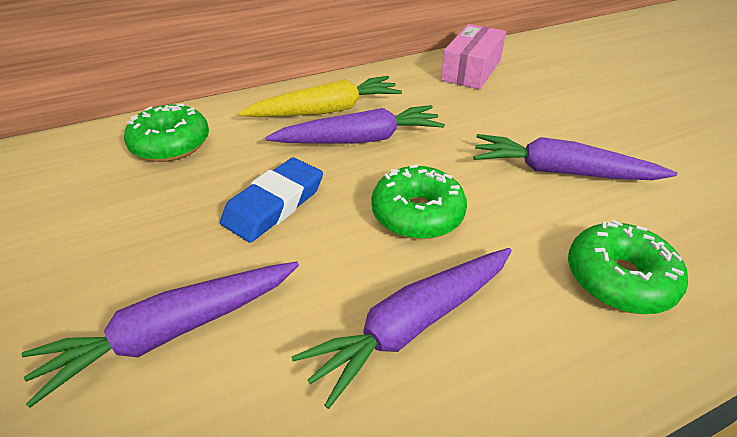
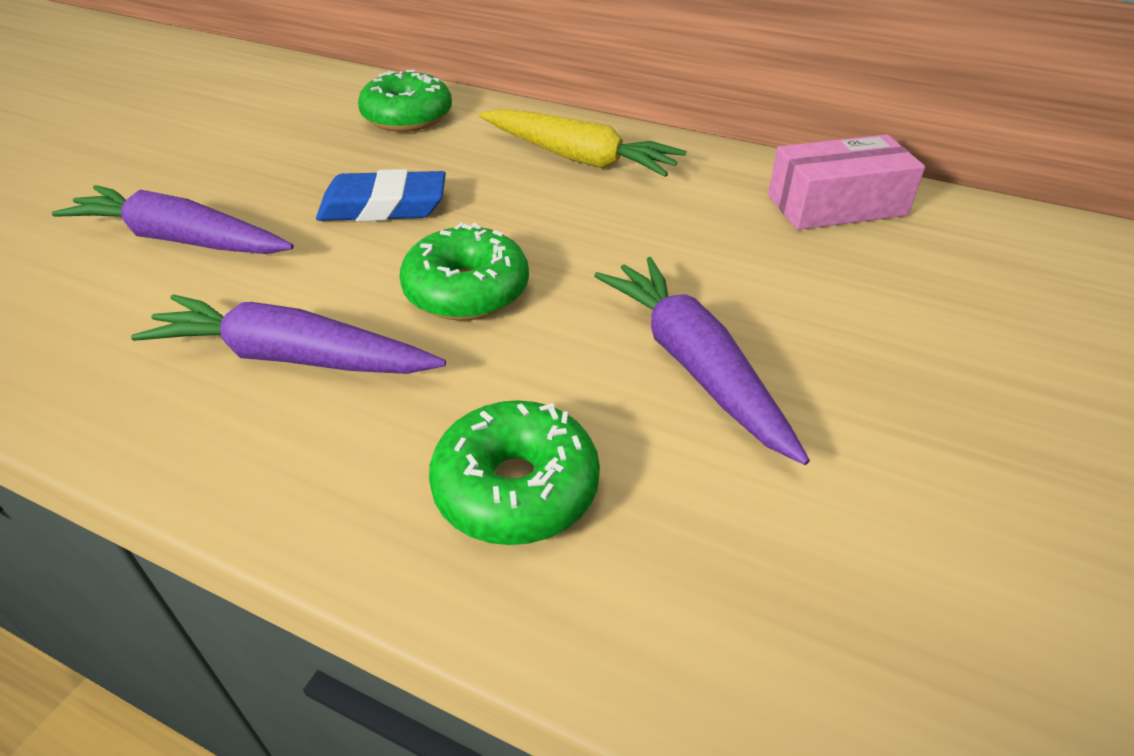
camera: 50 degrees right, 0 degrees up
(360, 139) = (553, 200): purple carrot -> none

